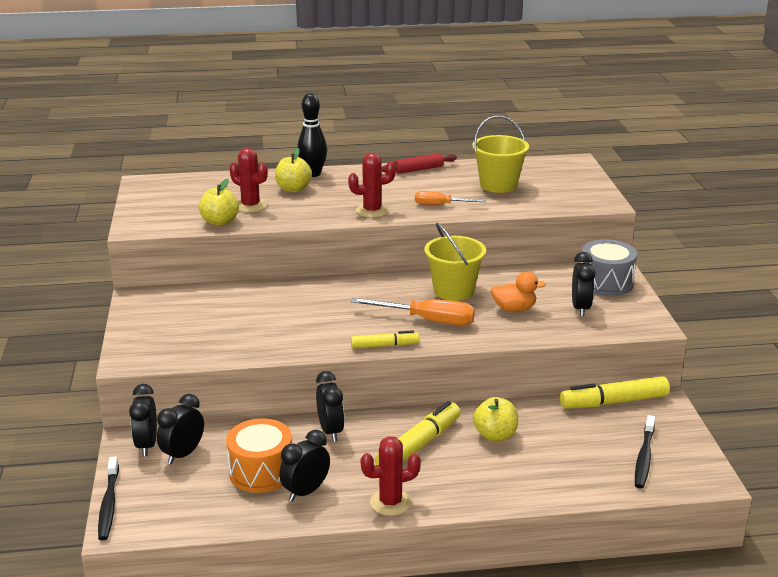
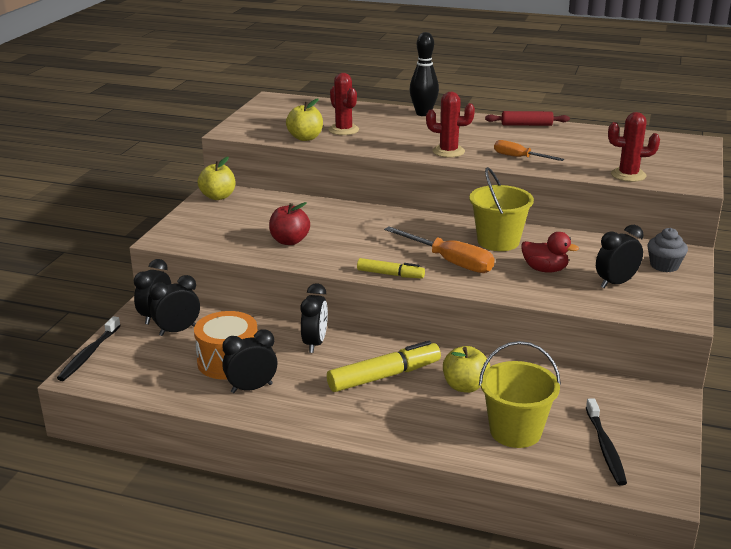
camera: 25 degrees right, 0 degrees up
(260, 334) = (289, 241): none -> red apple
(293, 189) = (394, 123): yellow apple -> yellow apple (218, 196)
(390, 502) = (318, 418): red cactus -> red cactus (628, 175)
(498, 185) = (594, 150): yellow bucket -> yellow bucket (515, 431)
(514, 309) = (545, 269): orange duck -> red duck
(580, 308) = (615, 283): black clock -> black clock turned 150 degrees counterclockwise
(606, 283) = (664, 265): grey drum -> grey cupcake
(614, 402) = (613, 387): yellow marker -> none
(644, 457) = (605, 447): black toothbrush -> black toothbrush turned 45 degrees counterclockwise

